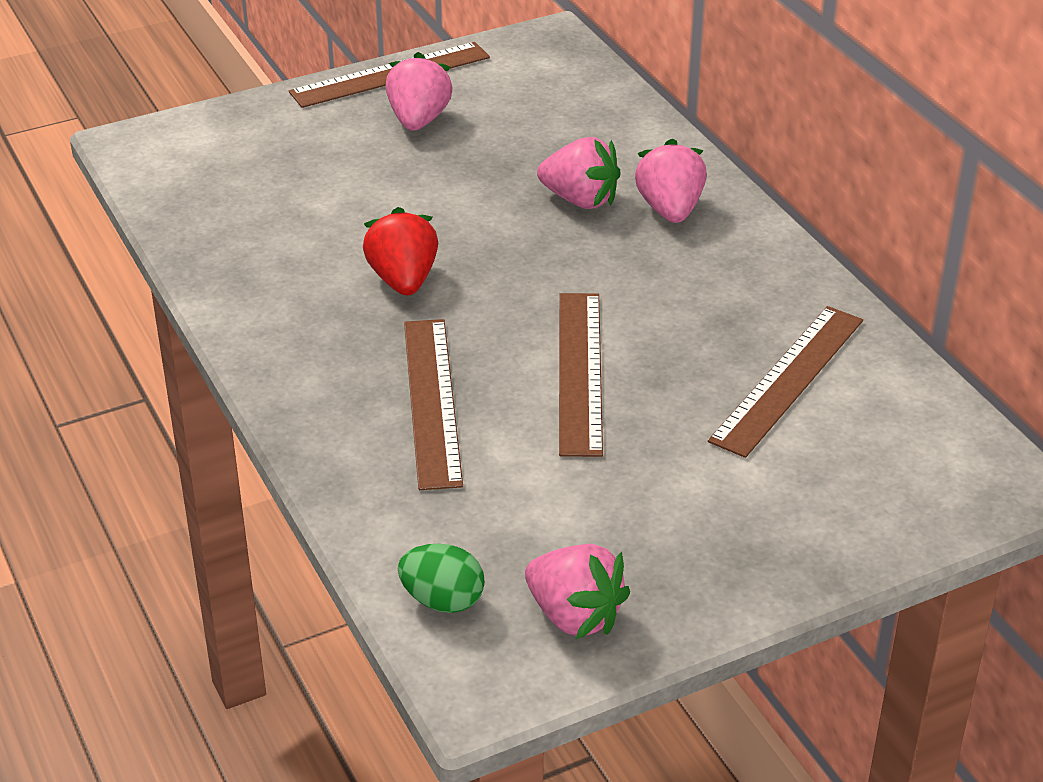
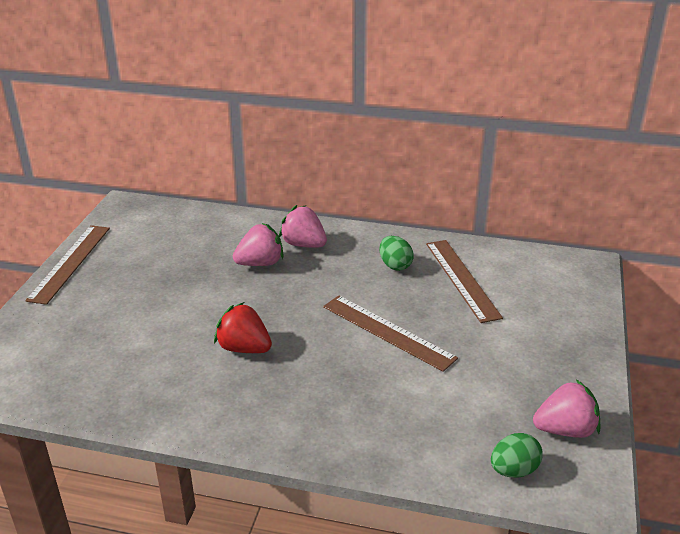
camera: 50 degrees left, 5 degrees down
(418, 120) = (122, 274): pink strawberry -> none
(432, 401) = (354, 390): brown ruler -> none
(734, 306) = (395, 265): none -> green egg

